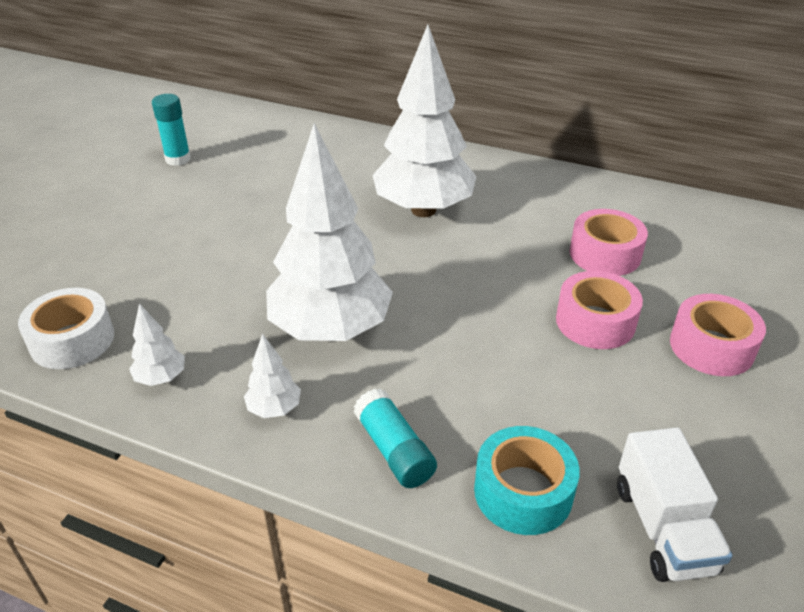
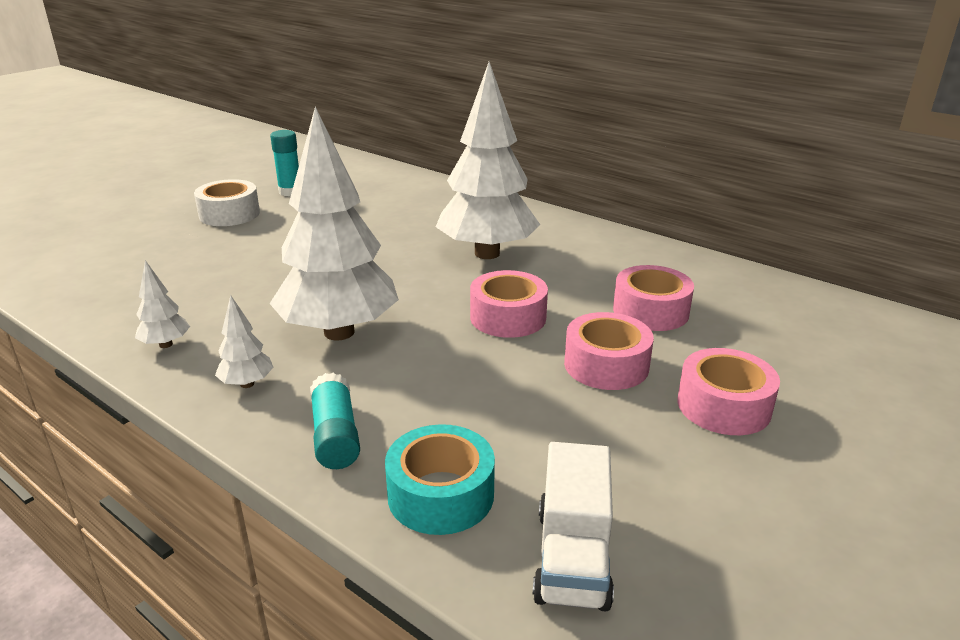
camera: 15 degrees right, 10 degrees down
(72, 340) = (113, 306): white tape -> white tape (229, 214)
(482, 283) = (508, 317): none -> pink tape

